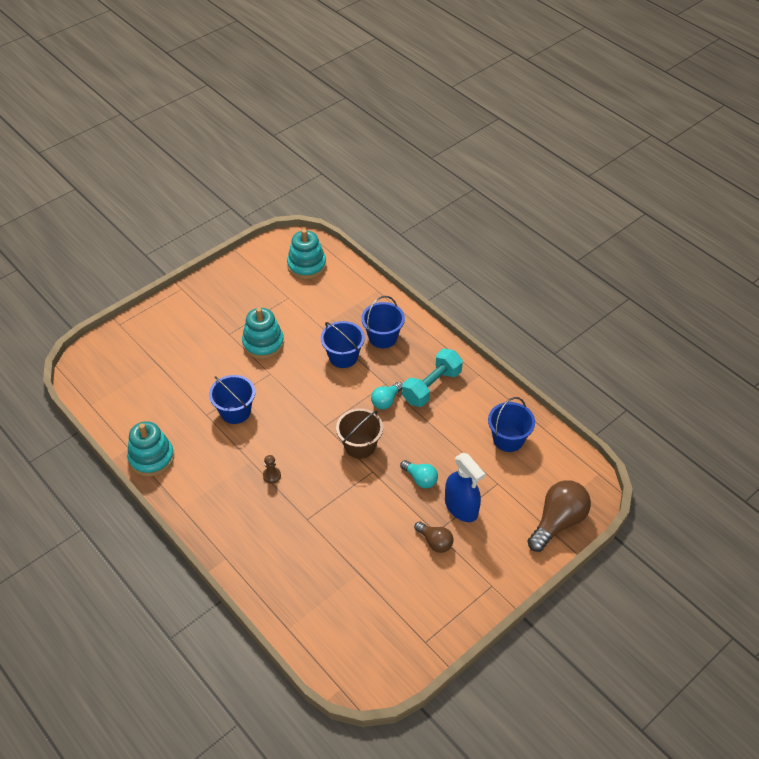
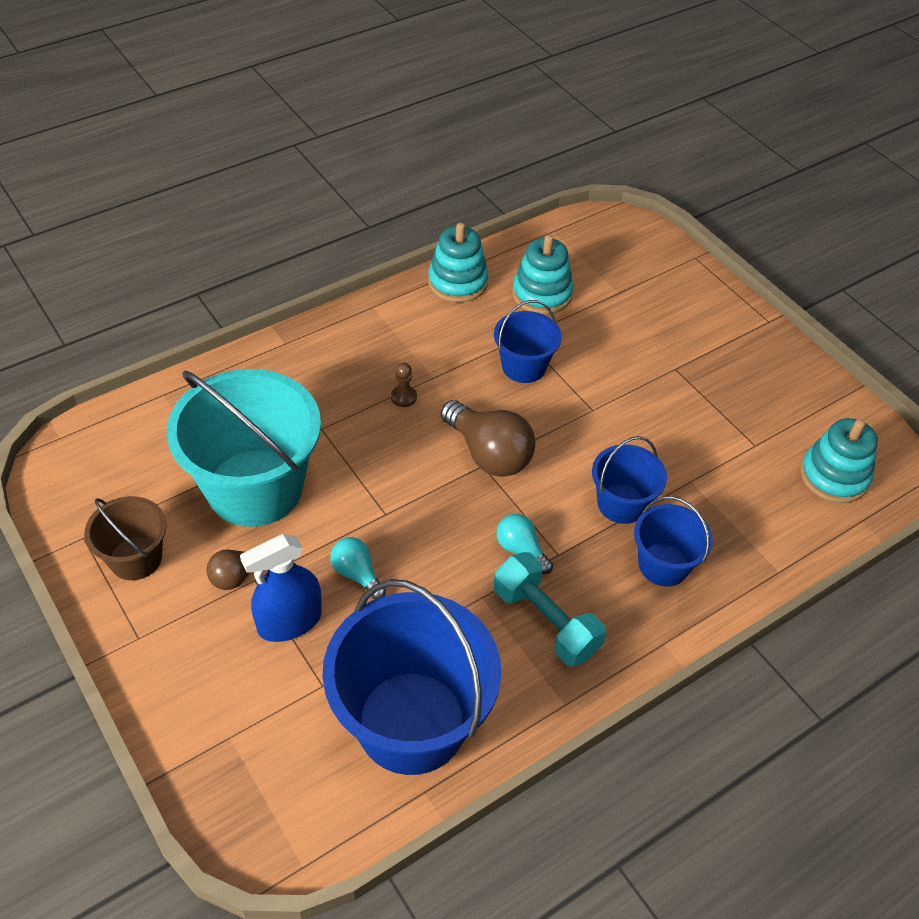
camera: 95 degrees right, 0 degrees up
(263, 343) = (654, 406): turquoise stacking toy -> turquoise stacking toy (542, 294)
(360, 445) = (437, 504): brown bucket -> brown bucket (135, 558)
(365, 548) = (255, 487): none -> turquoise bucket
(420, 479) = (357, 574): turquoise light bulb -> turquoise light bulb turned 90 degrees clockwise
(508, 439) = (411, 722): blue bucket -> blue bucket, size x1.95
(557, 522) = (221, 764): brown light bulb -> brown light bulb (489, 454)

